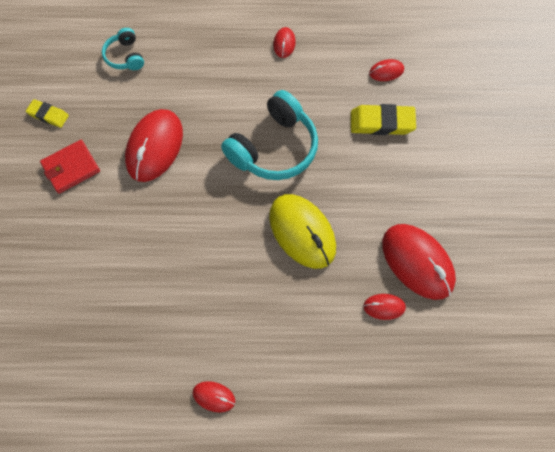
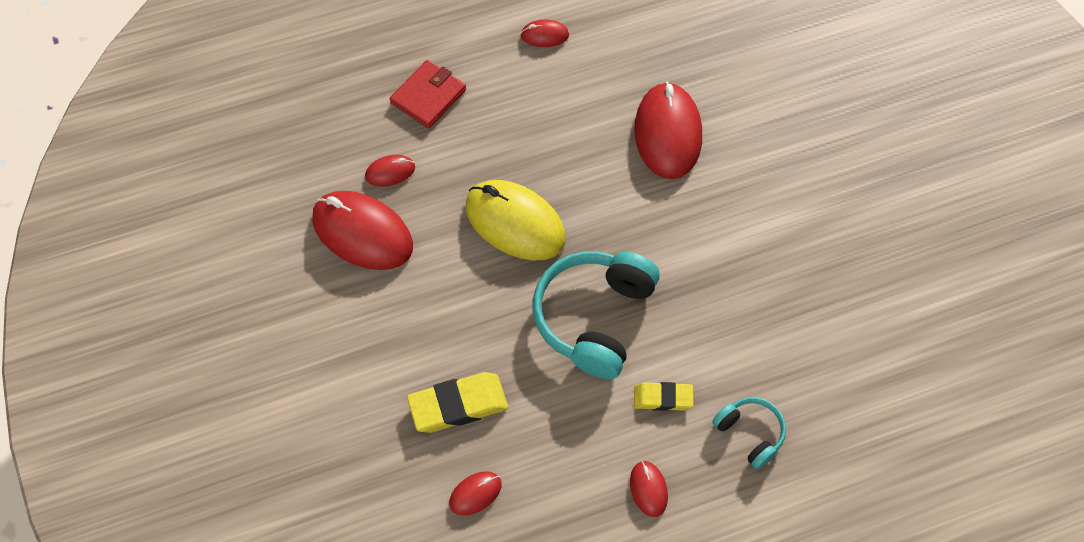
camera: 160 degrees right, 5 degrees down
(48, 115) = (915, 262): yellow eraser -> yellow eraser (663, 398)
(71, 168) = (838, 206): red wallet -> red wallet (428, 96)
(125, 56) = (870, 384): turquoise headphones -> turquoise headphones (750, 433)
(155, 147) = (750, 267): red mouse -> red mouse (667, 133)

